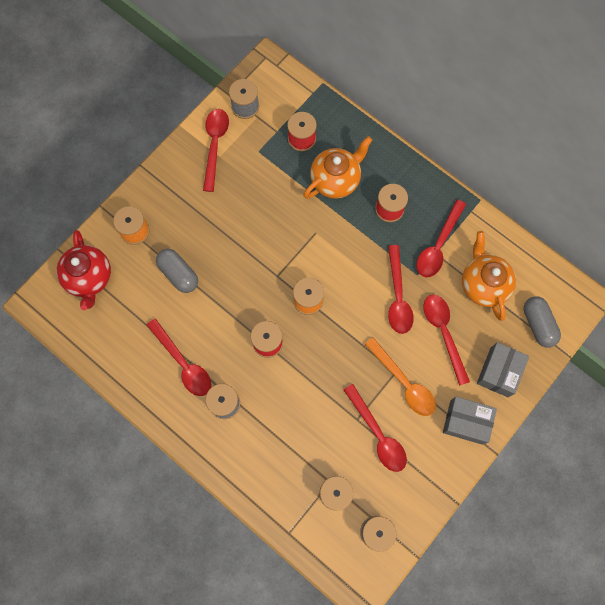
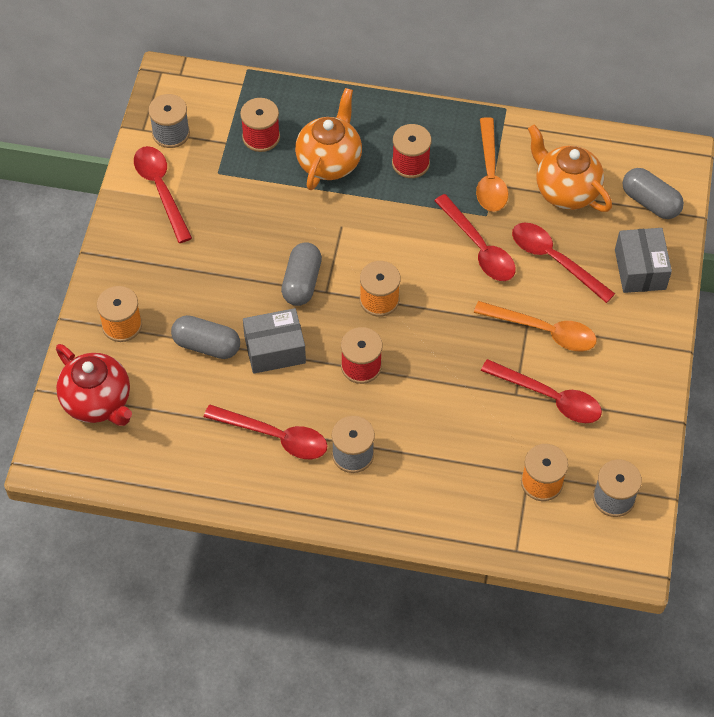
camera: 30 degrees left, 15 degrees down
(265, 260) = (302, 282): none -> grey capsule
(438, 245) = (490, 175): red spoon -> orange spoon
(466, 422) = (638, 336): grey box -> grey box (275, 350)

